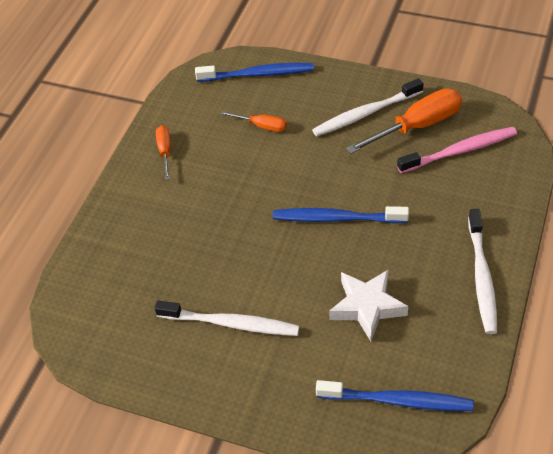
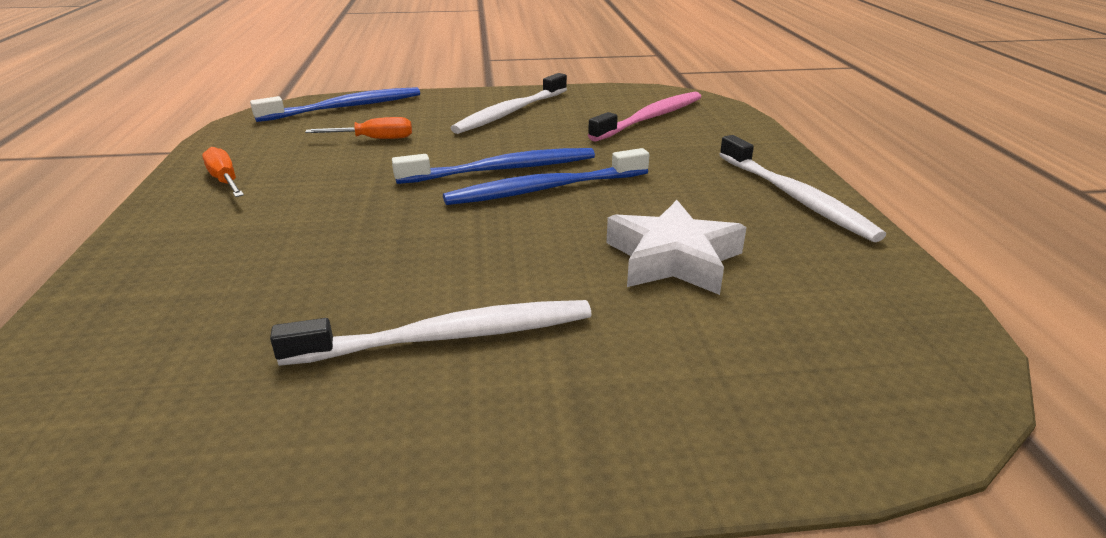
camera: 30 degrees left, 20 degrees down
(398, 401) = (845, 354): blue toothbrush -> blue toothbrush (502, 170)
(417, 126) = (582, 111): orange screwdriver -> none

